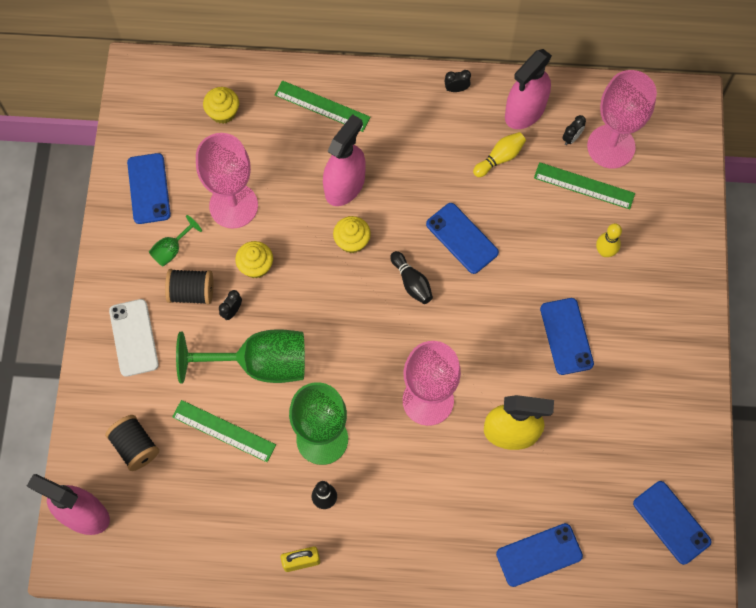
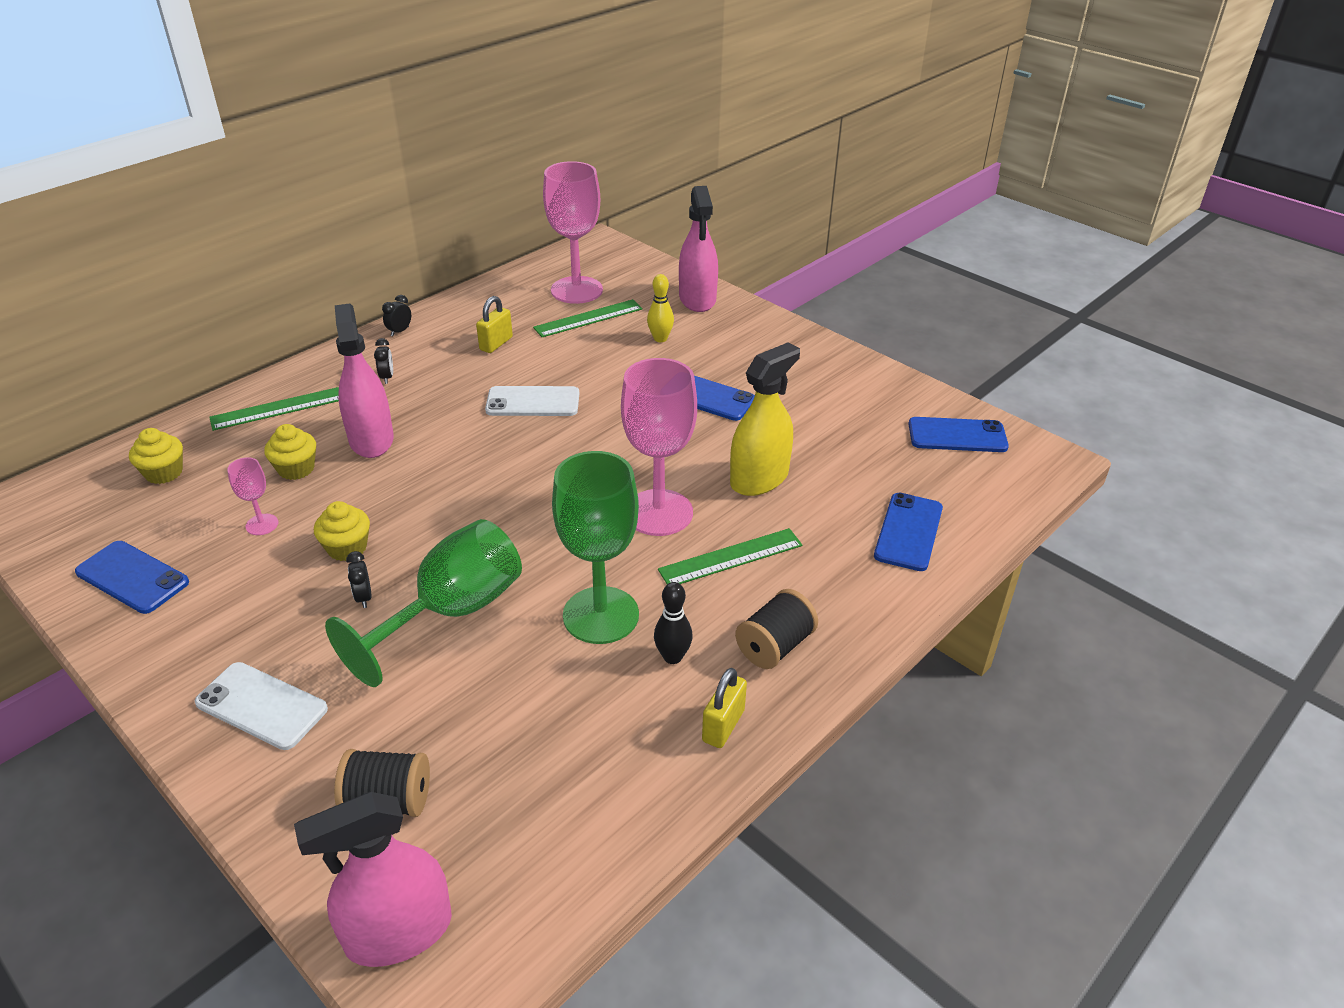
camera: 50 degrees left, 30 degrees down
(171, 250) = (223, 603): green goblet -> none
(191, 292) = (293, 617): black spool -> black spool (774, 646)
(223, 431) = (483, 695): green ruler -> green ruler (731, 557)
(233, 206) = (262, 524): pink goblet -> pink goblet, size x0.45
(352, 241) = (430, 467): yellow cupcake -> yellow cupcake (296, 469)
(411, 282) = (527, 454): black bowling pin -> none
(462, 238) = (533, 402): blue phone -> white phone
(500, 158) = (496, 344): yellow bowling pin -> yellow padlock
(525, 111) = (478, 311): pink spray bottle -> pink spray bottle (697, 299)
(571, 138) = (539, 303): black clock -> black clock (387, 377)

